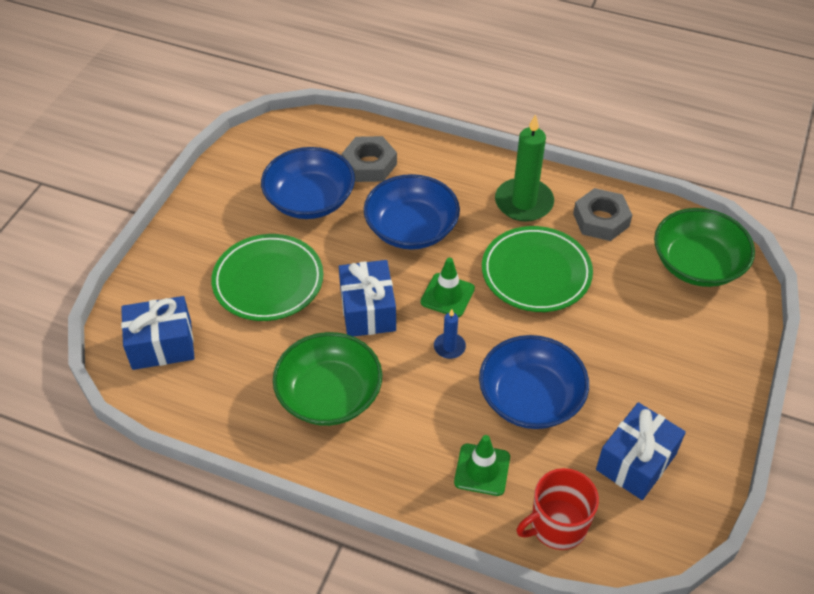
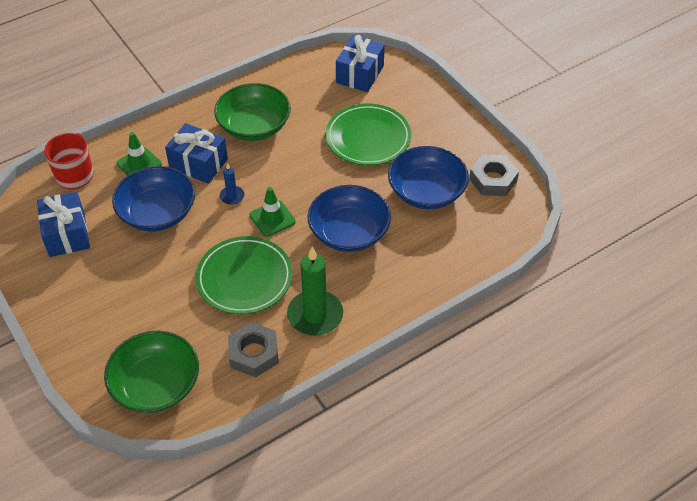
camera: 125 degrees right, 0 degrees up
(368, 310) = (298, 173): blue gift -> blue gift (198, 164)
(369, 164) = (436, 243): grey nut -> grey nut (493, 180)

